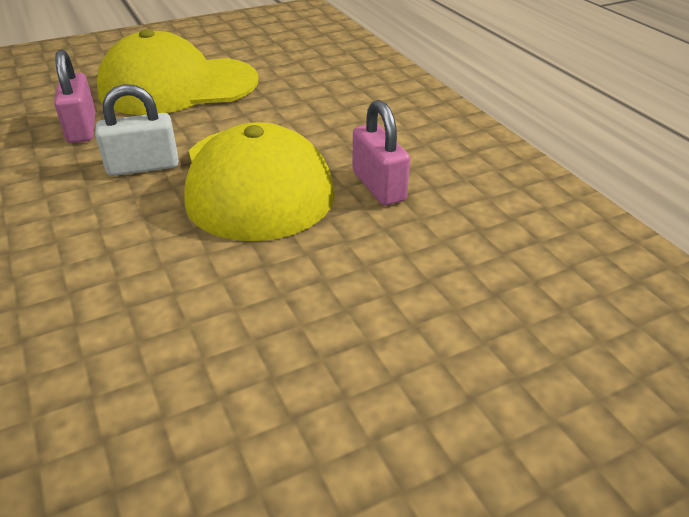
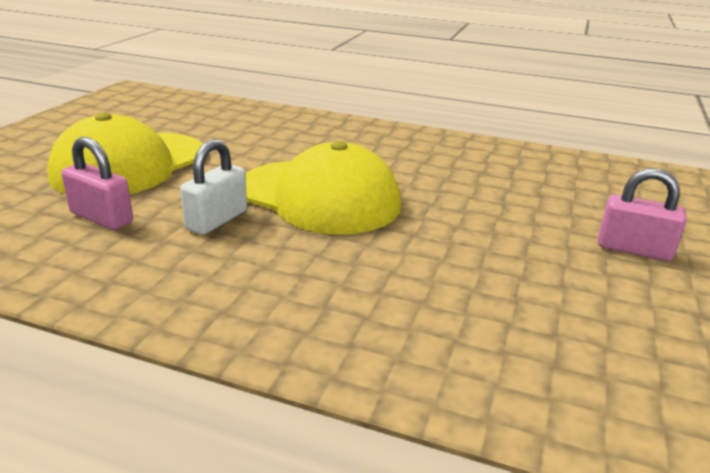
camera: 45 degrees left, 10 degrees down
(378, 186) = (397, 172): pink padlock -> pink padlock (633, 249)

